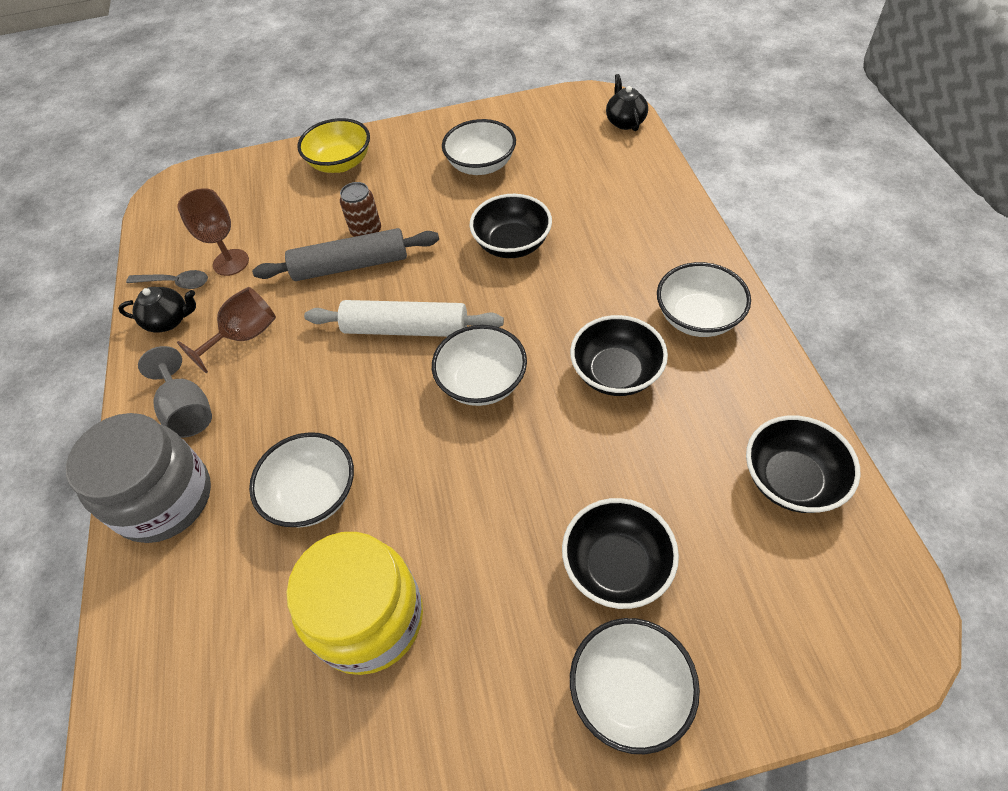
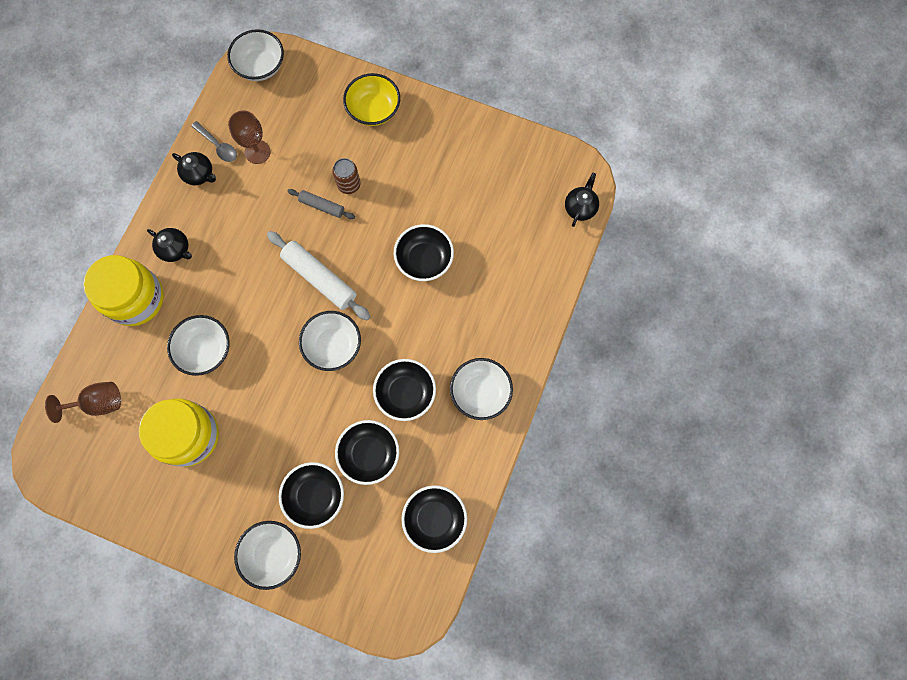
camera: 30 degrees right, 20 degrees up
(164, 499) = (136, 299): grey jar -> yellow jar
(188, 411) = (175, 249): grey goblet -> black teapot
(244, 336) = (232, 217): brown goblet -> brown goblet (98, 403)
(350, 265) = (322, 206): grey rolling pin -> grey rolling pin, size x0.55
(481, 165) = (457, 178): white bowl -> white bowl (260, 66)
(637, 465) = (369, 454): none -> black bowl

